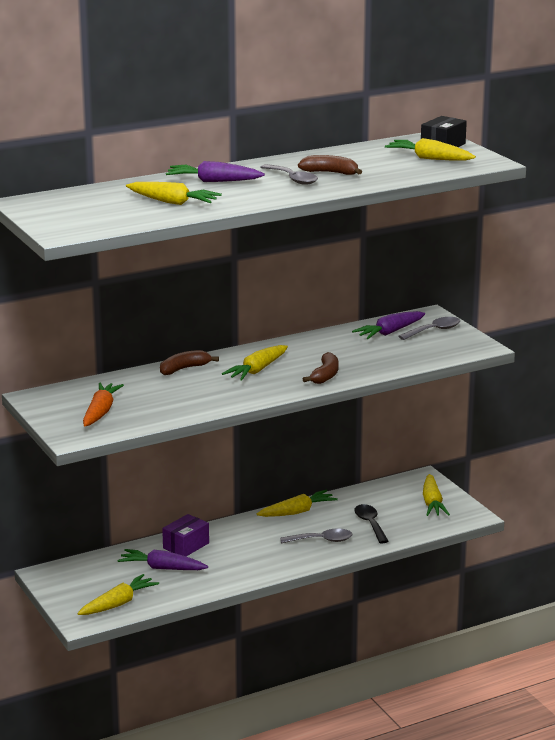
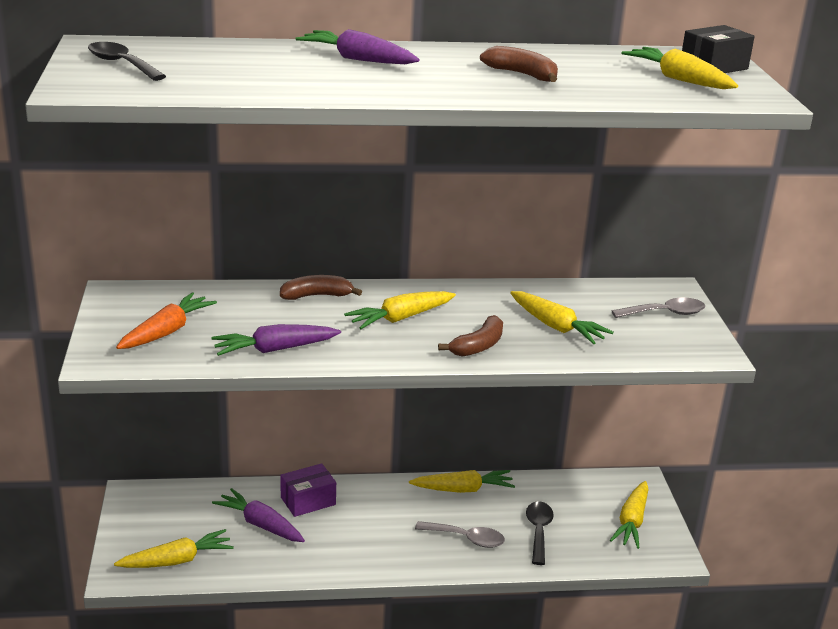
camera: 20 degrees right, 5 degrees up
(64, 212) = (121, 64): none -> black spoon
(172, 202) = (270, 75): yellow carrot -> yellow carrot (556, 327)
(293, 179) = (462, 74): grey spoon -> none
(389, 332) = (606, 303): purple carrot -> purple carrot (275, 349)

